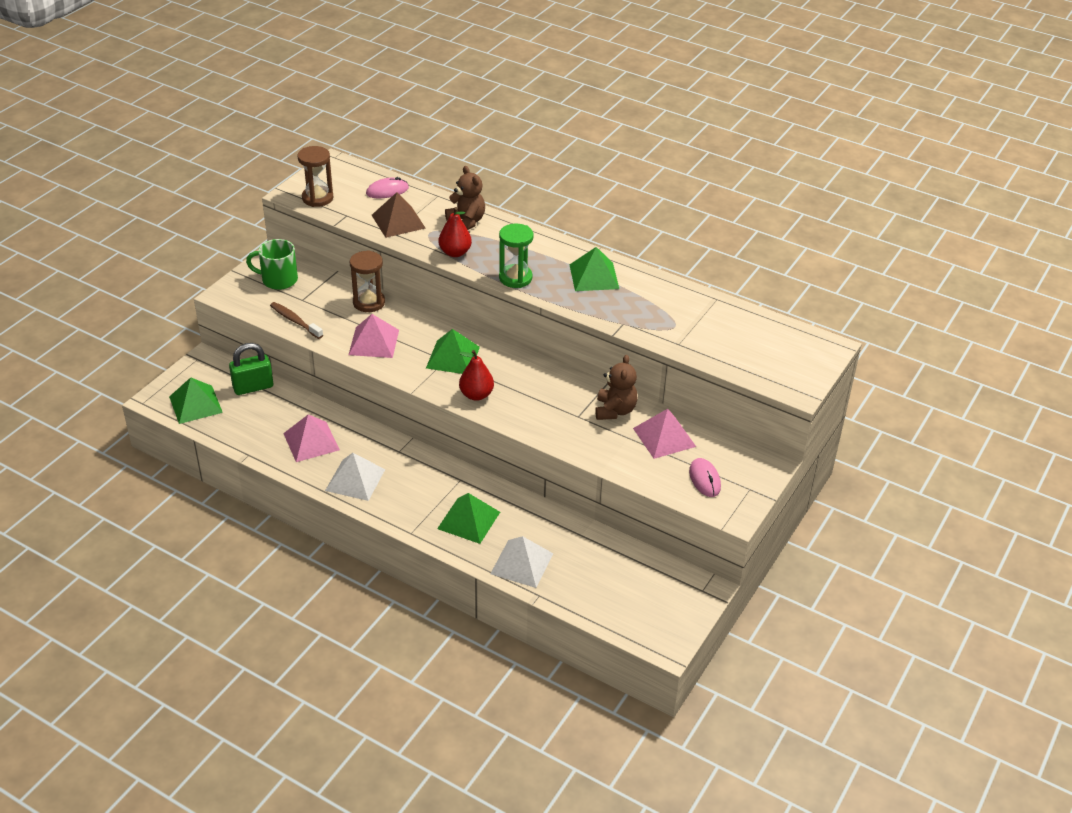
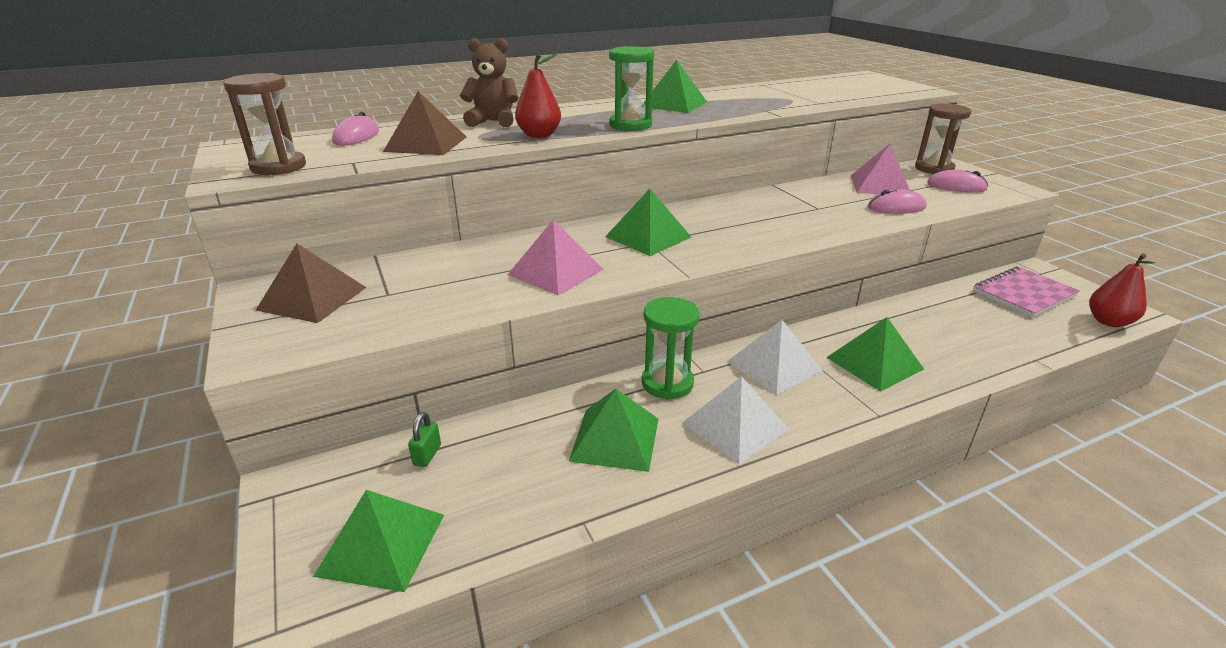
camera: 55 degrees left, 10 degrees down
(253, 387) = (427, 455): green padlock -> green padlock, size x0.50
(278, 280) = (312, 298): green mug -> brown pyramid
(295, 321) = (424, 312): brown toothbrush -> none
(311, 441) = (615, 439): pink pyramid -> green pyramid
(369, 302) = (472, 253): brown hourglass -> brown hourglass (934, 169)
(374, 441) = (667, 383): none -> green hourglass
(476, 395) = (734, 243): red pear -> red pear (1108, 321)
(521, 563) = (972, 352): white pyramid -> white pyramid (774, 366)
(615, 410) = (822, 192): brown teddy bear -> none
(617, 454) = (896, 207): none -> pink mouse
(647, 582) = (1023, 294): none -> pink notebook

